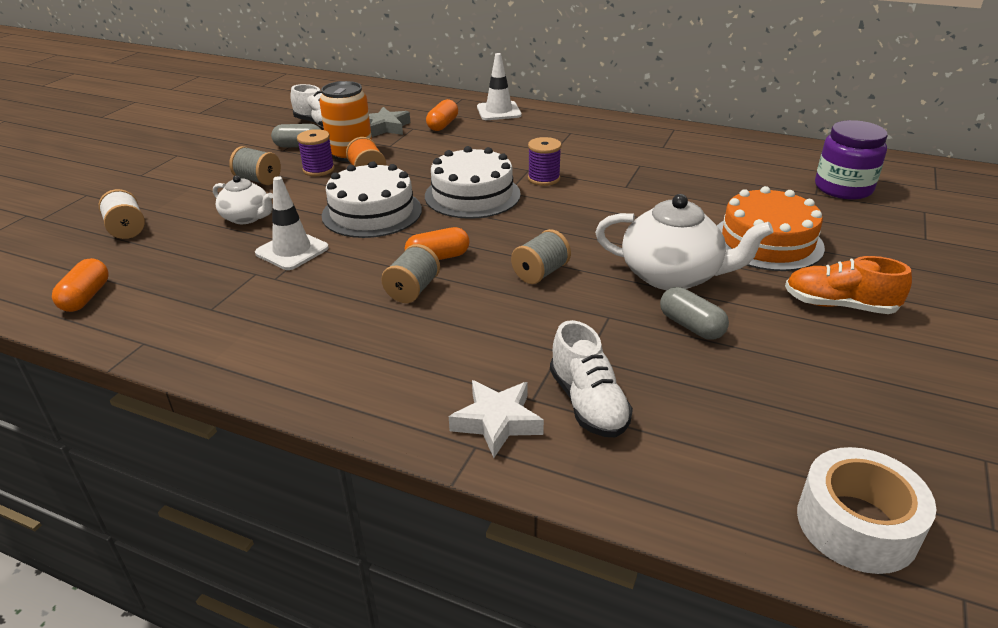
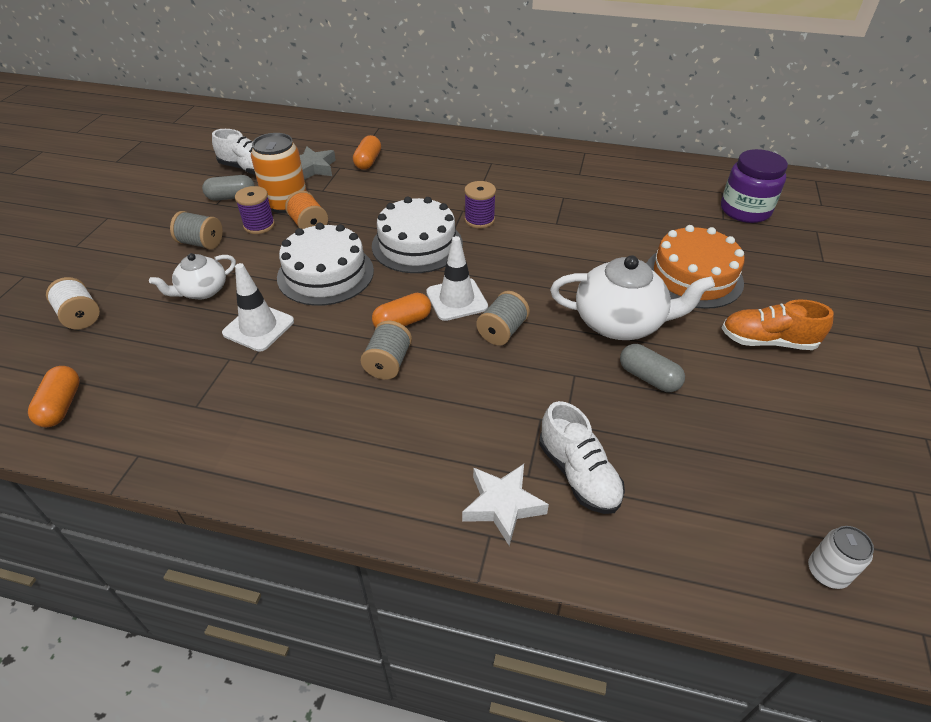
camera: 10 degrees left, 10 degrees up
(247, 218) = (202, 291): white teapot -> white teapot turned 120 degrees clockwise
(499, 111) = (418, 141): white traffic cone -> white traffic cone (456, 299)
(856, 524) = (827, 572): white tape -> white can

